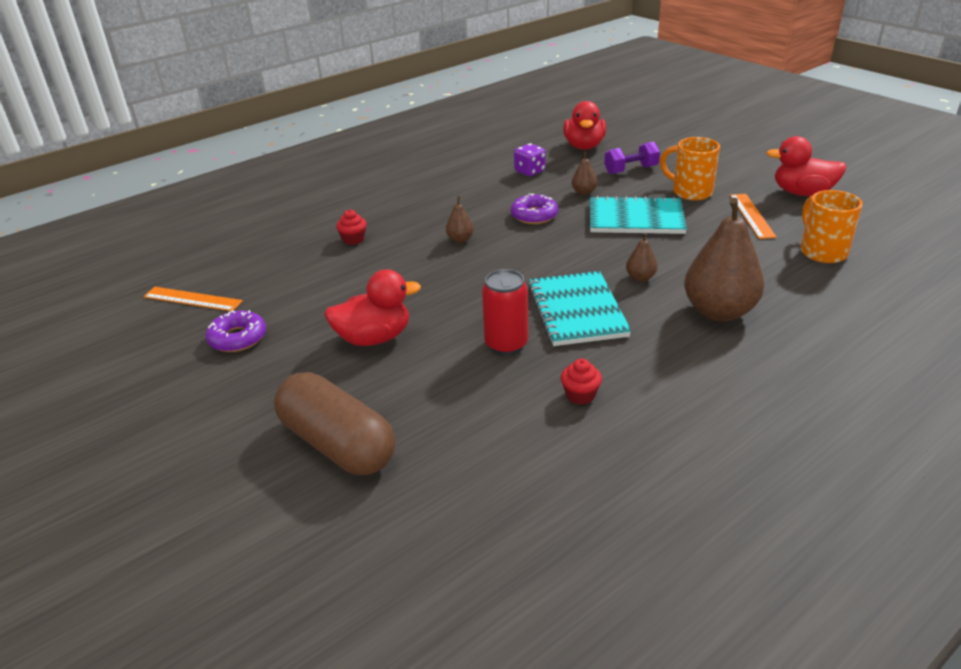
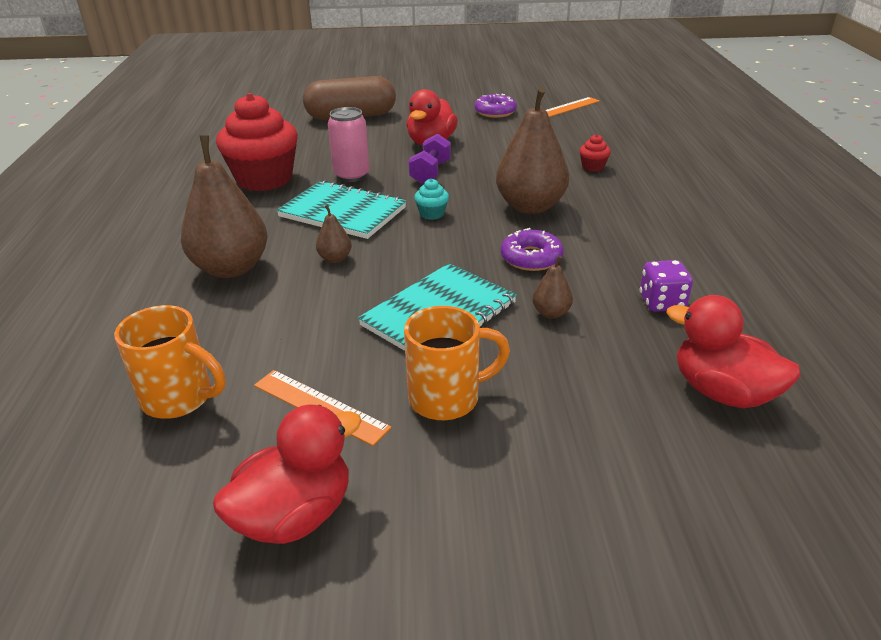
camera: 125 degrees right, 0 degrees up
(460, 239) = (530, 206): brown pear -> brown pear, size x2.28
(506, 344) = (352, 176): red can -> pink can
(524, 271) = (432, 214): none -> turquoise cupcake
(580, 395) = (264, 179): red cupcake -> red cupcake, size x2.49
(631, 170) = (579, 387): purple dumbbell -> purple dumbbell (430, 173)

